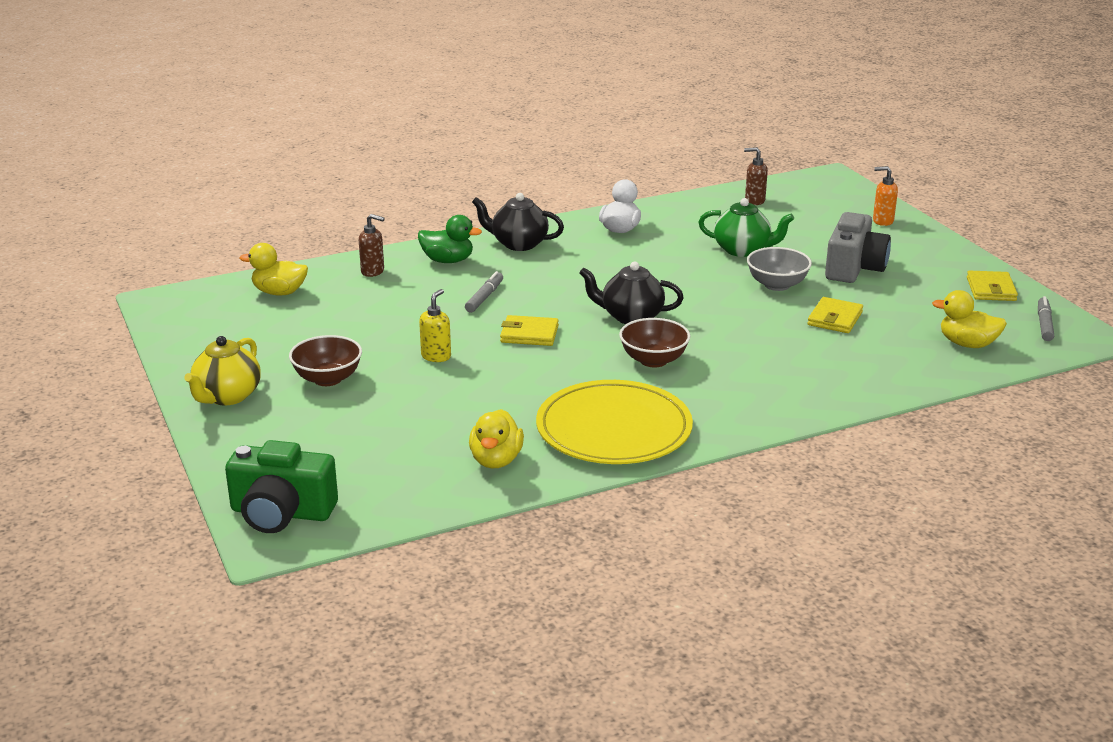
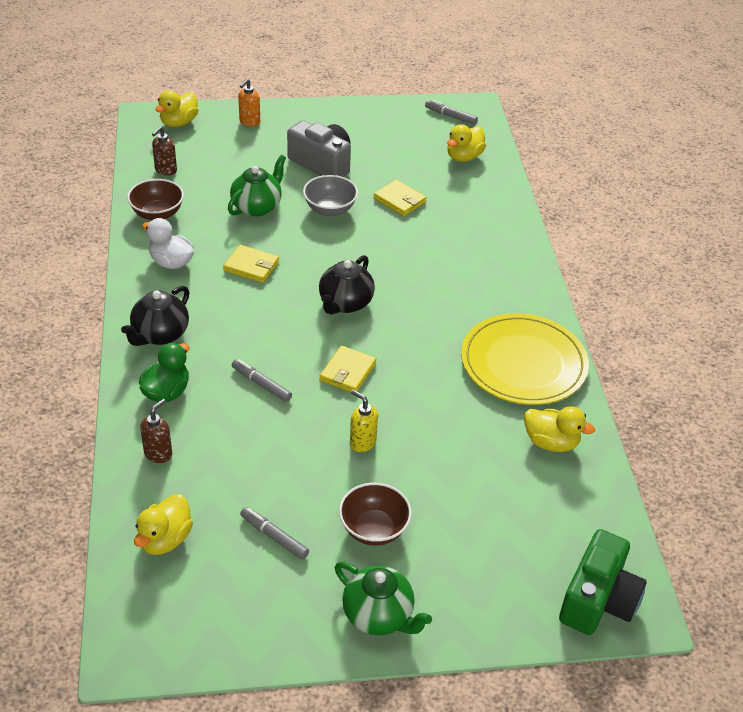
camera: 75 degrees left, 15 degrees up
(227, 396) = (379, 615): yellow teapot -> green teapot
(300, 335) = (274, 537): none -> grey marker
(653, 360) = (425, 312): brown bowl -> brown bowl (157, 214)
(838, 191) = (179, 122): none -> yellow duck
(991, 289) = (390, 117): yellow wallet -> yellow wallet (251, 266)

